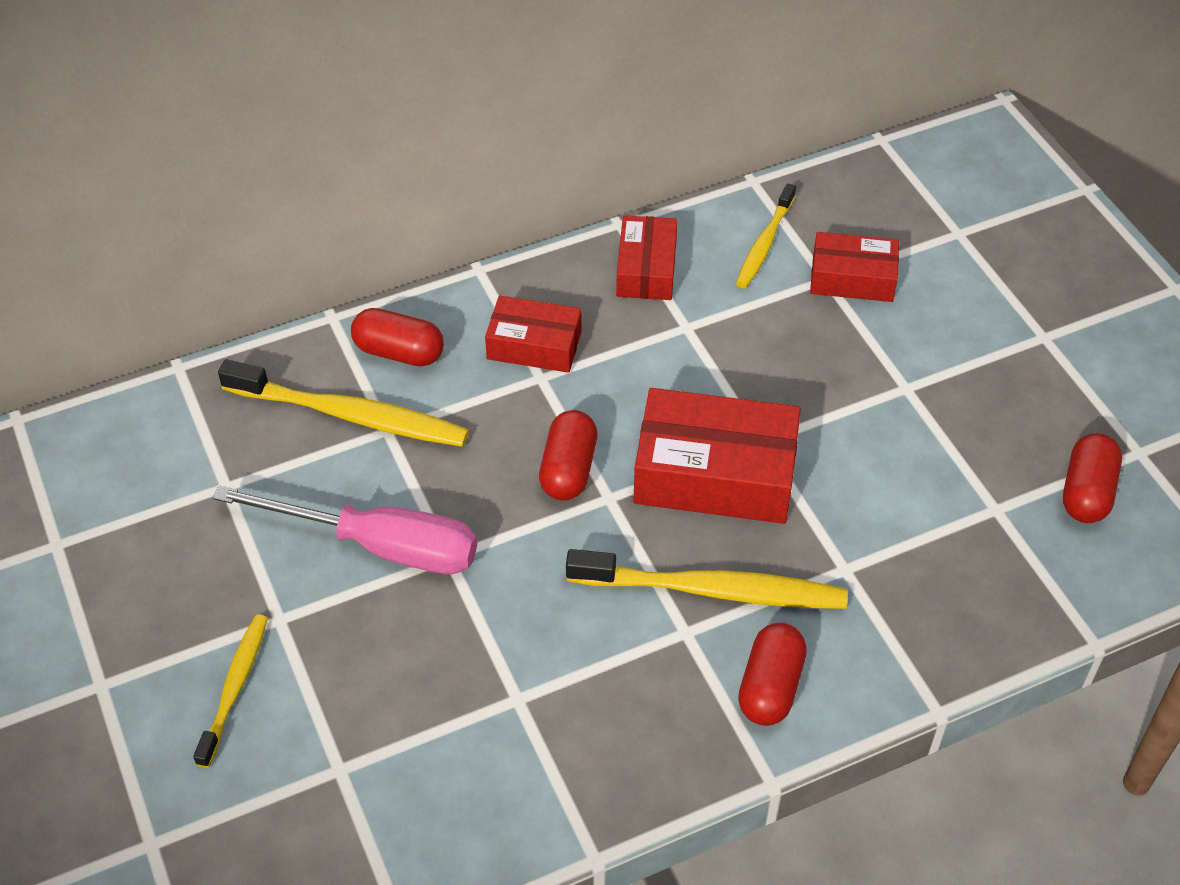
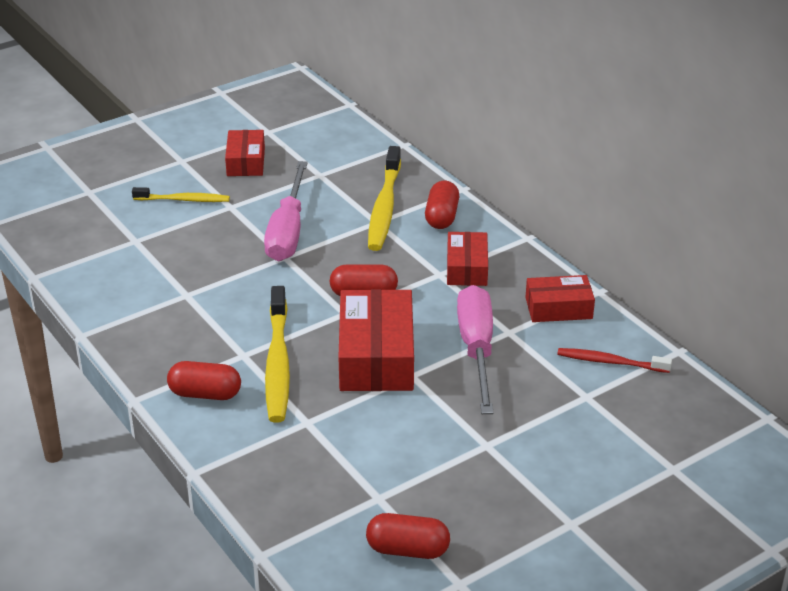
camera: 80 degrees right, 15 degrees down
(718, 365) = (477, 349): none -> pink screwdriver
(764, 244) = (610, 362): yellow toothbrush -> red toothbrush
(852, 278) = (592, 410): red box -> red box (245, 162)

